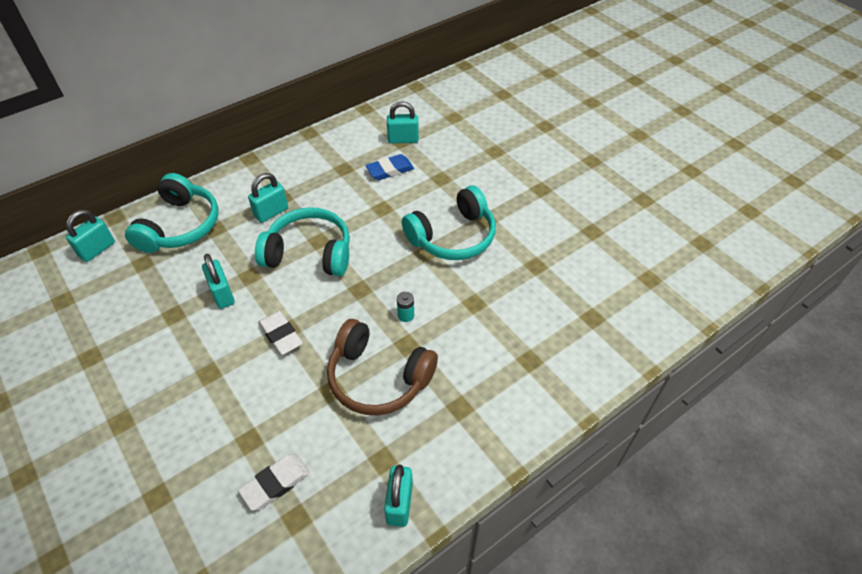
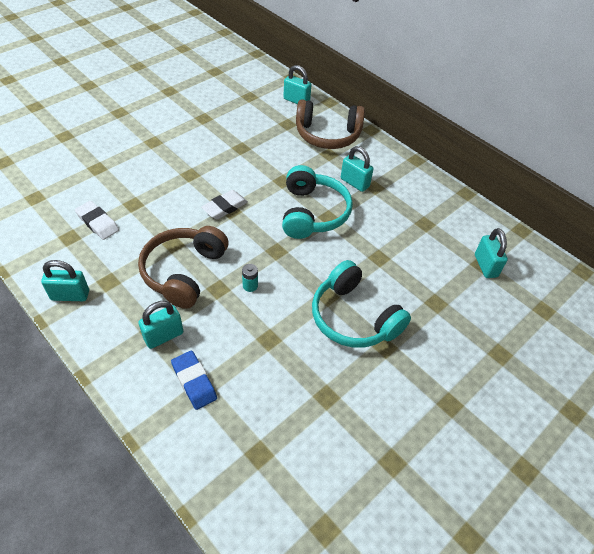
camera: 80 degrees right, 0 degrees up
(180, 226) = (327, 135): turquoise headphones -> brown headphones
(222, 294) = (262, 169): turquoise padlock -> turquoise padlock (163, 336)
(390, 170) = (434, 259): blue eraser -> blue eraser (194, 382)

